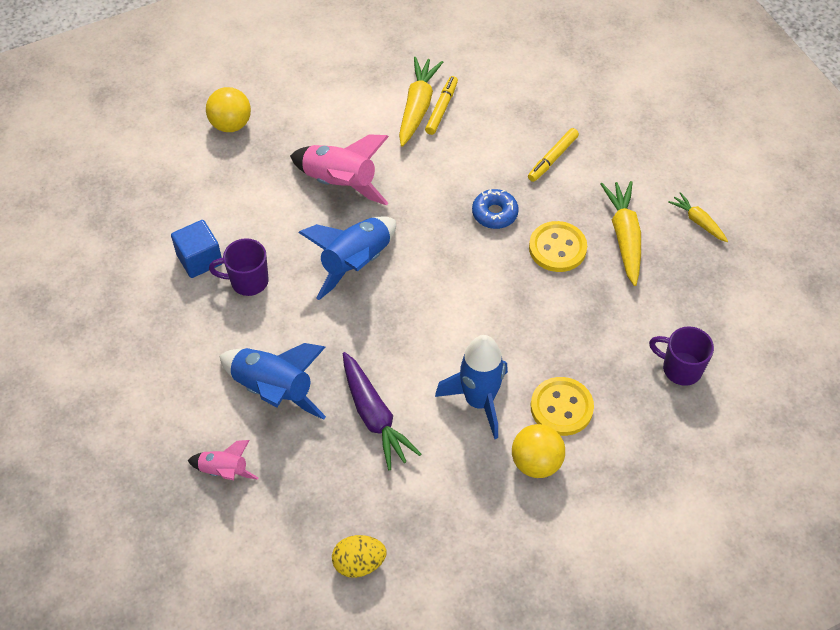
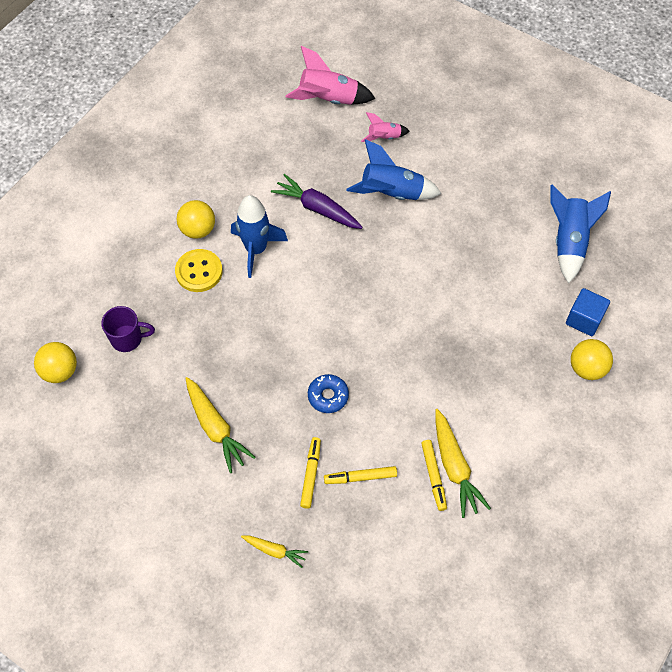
camera: 150 degrees right, 5 degrees up
(199, 259) = (511, 251): blue cube -> blue cube (584, 319)
(248, 281) = (466, 252): purple mug -> none
(340, 183) = (462, 361): pink rocket -> pink rocket (328, 99)
(356, 263) = (403, 303): blue rocket -> blue rocket (569, 242)
(359, 563) = (271, 129): yellow egg -> none
(508, 136) = (360, 477): none -> yellow marker
(557, 248) = (263, 390): yellow button -> none
(698, 221) = (161, 474): yellow carrot -> yellow carrot (274, 551)
(772, 369) = (60, 371): none -> yellow ball

